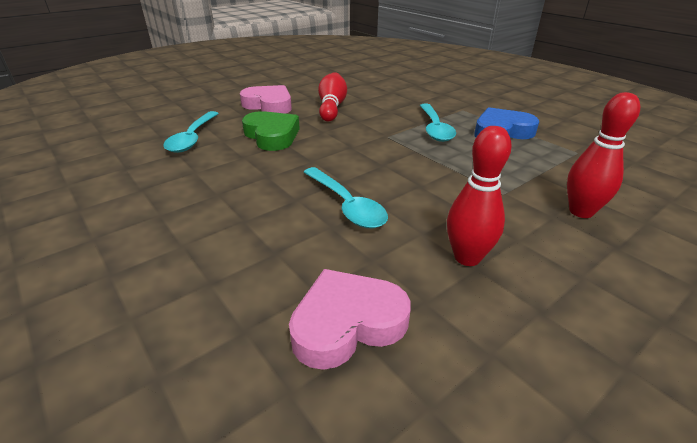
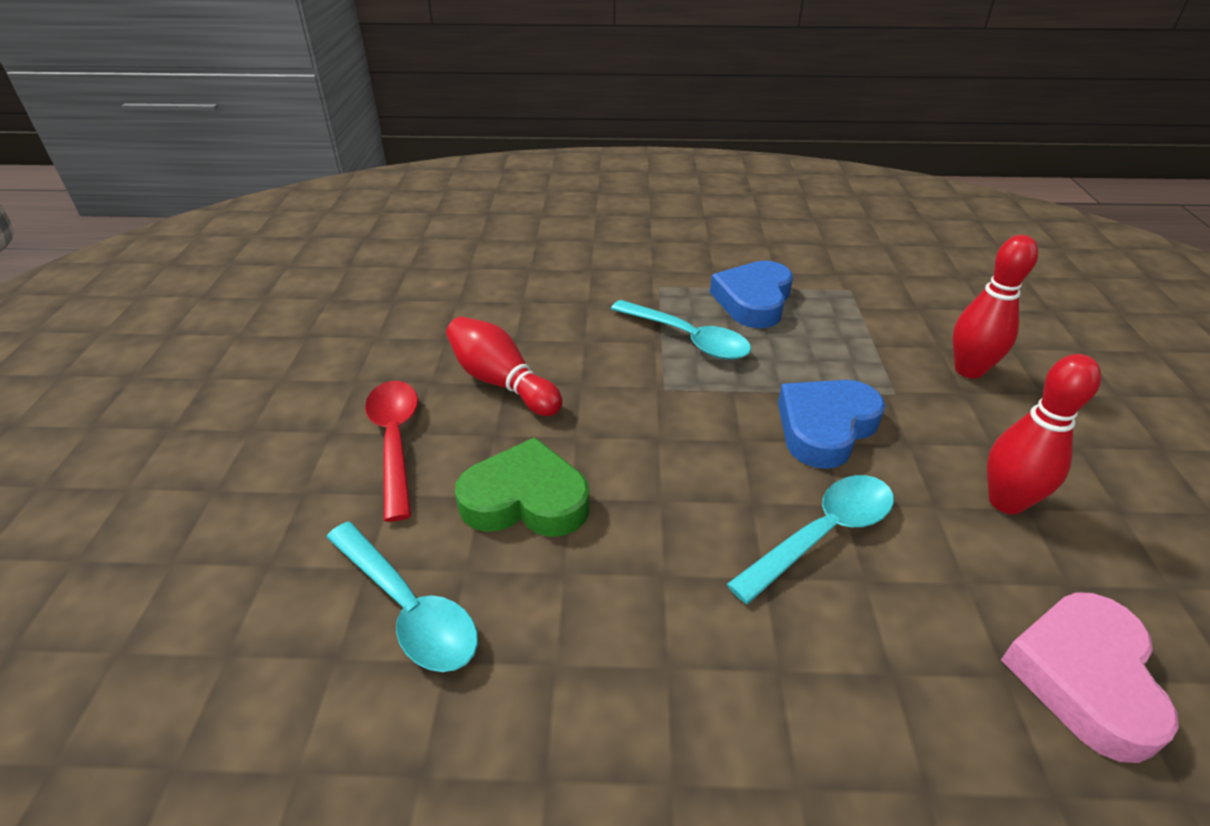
camera: 50 degrees left, 5 degrees up
(269, 105) = (395, 442): pink heart -> red spoon
(346, 205) = (822, 535): turquoise spoon -> turquoise spoon turned 45 degrees counterclockwise
(431, 182) = (825, 427): none -> blue heart

